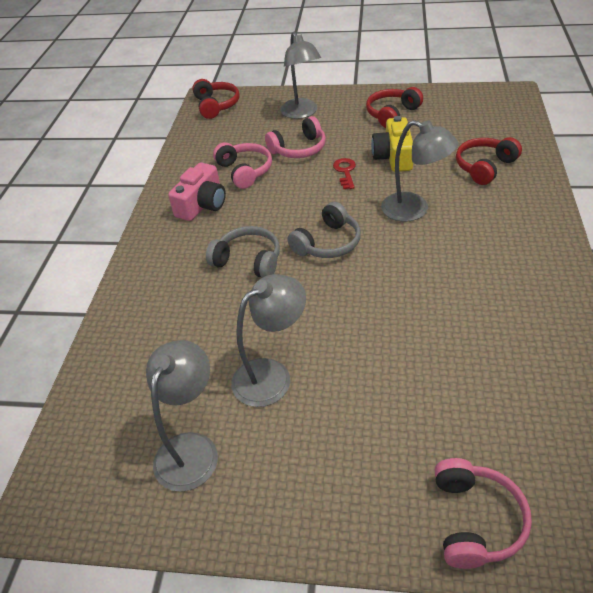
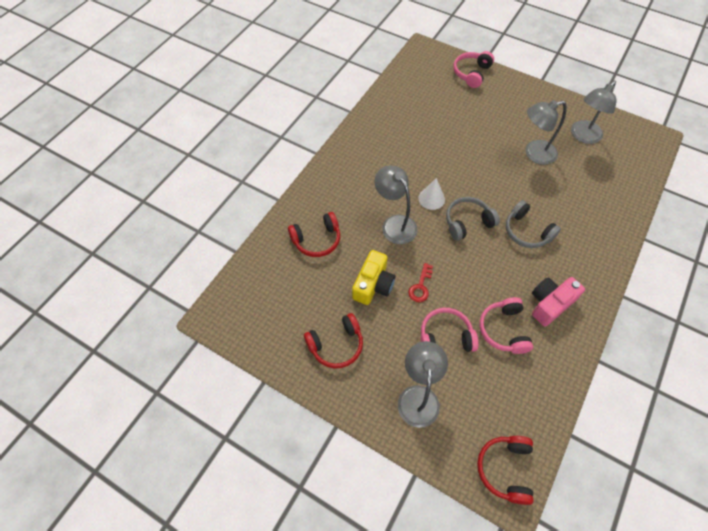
camera: 160 degrees left, 15 degrees up
(390, 251) = (431, 198): none -> white cone

